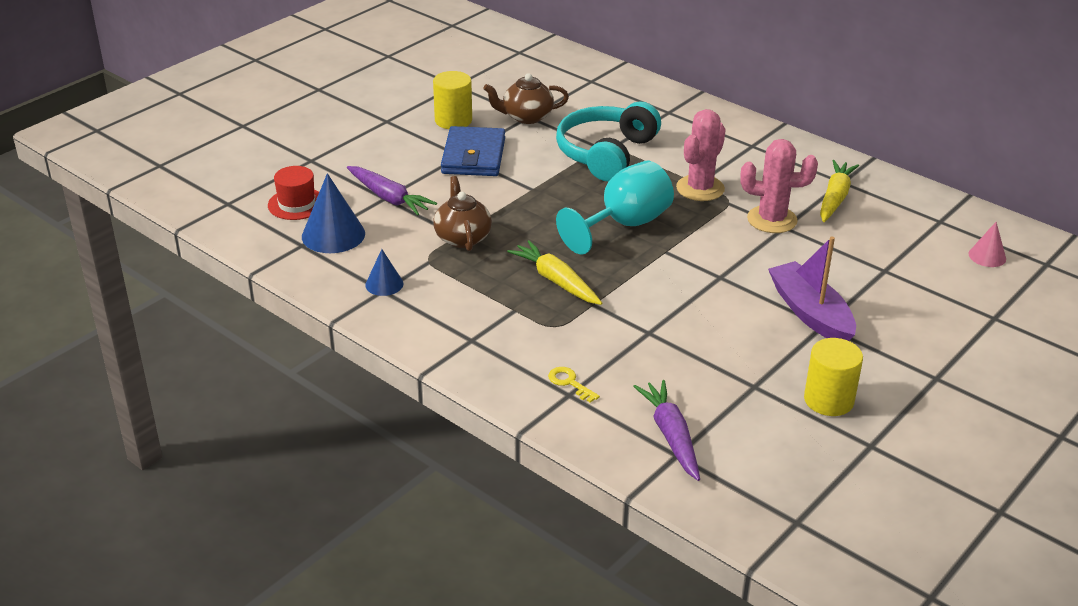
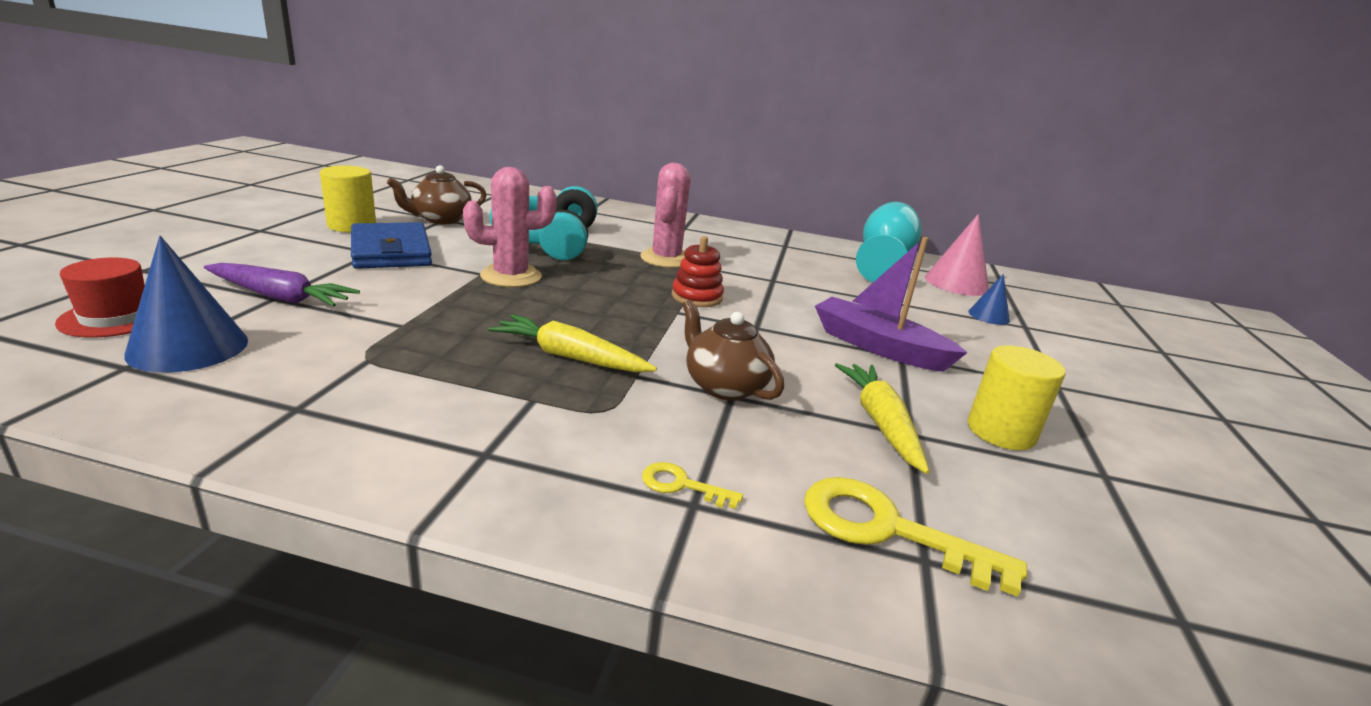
camera: 30 degrees left, 10 degrees down
(384, 284) = (297, 399): blue cone -> blue cone (988, 316)
(462, 237) = (410, 327): brown teapot -> brown teapot (724, 386)
(624, 224) = (613, 293): turquoise goblet -> turquoise goblet (883, 262)
(671, 435) = (888, 530): purple carrot -> yellow key
(694, 238) = (696, 297): none -> red stacking toy
(772, 220) = (756, 276): pink cactus -> pink cactus (511, 276)
(835, 198) = (792, 256): yellow carrot -> yellow carrot (880, 423)
(987, 256) = (956, 283): pink cone -> pink cone, size x1.75

